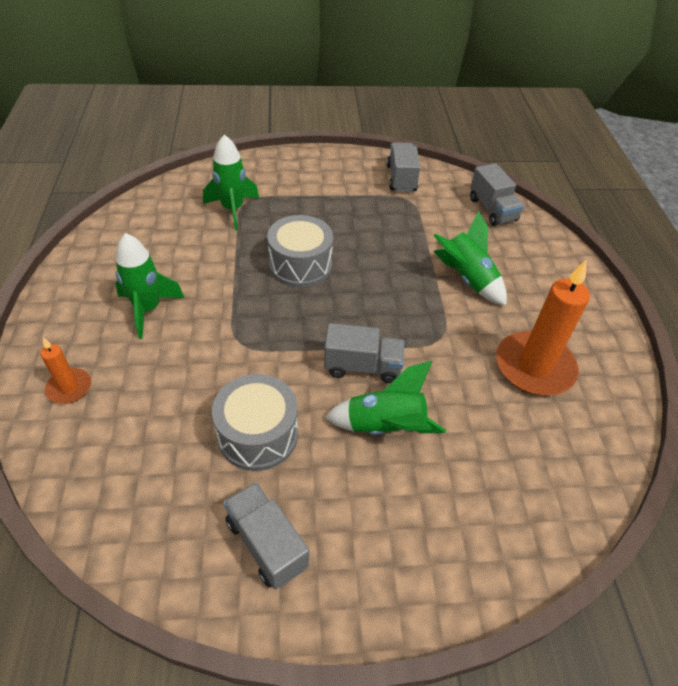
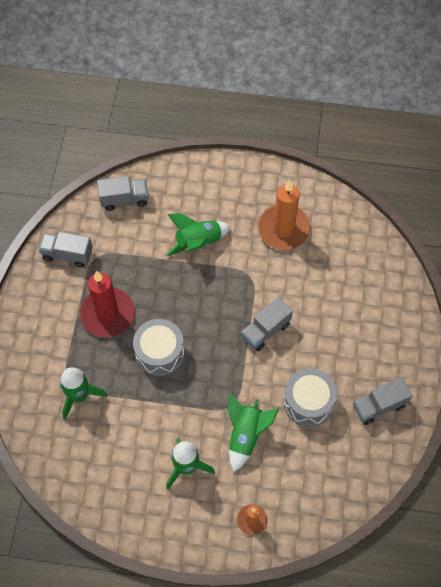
camera: 75 degrees left, 15 degrees up
(339, 216) = (107, 314): none -> red candle
(362, 366) = (265, 330): grey truck -> grey truck turned 150 degrees counterclockwise
(385, 427) = (314, 328): green rocket -> green rocket (246, 435)

